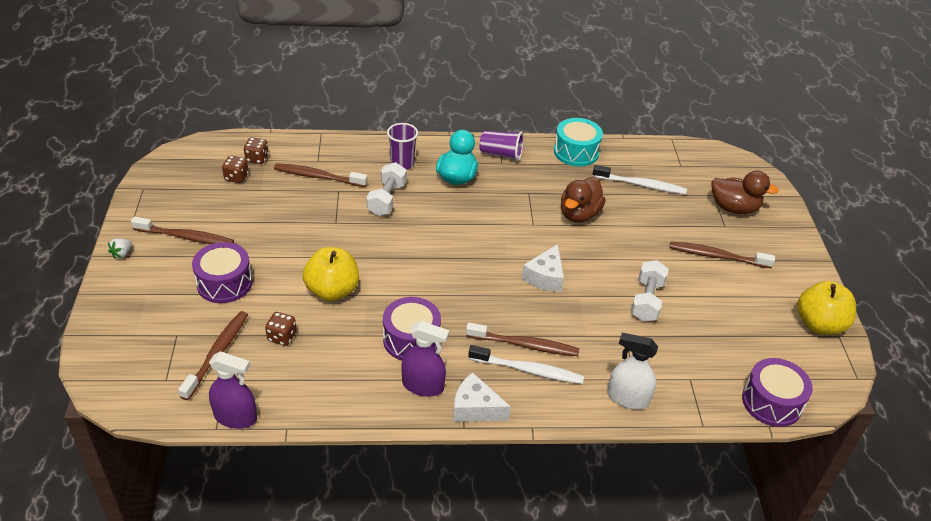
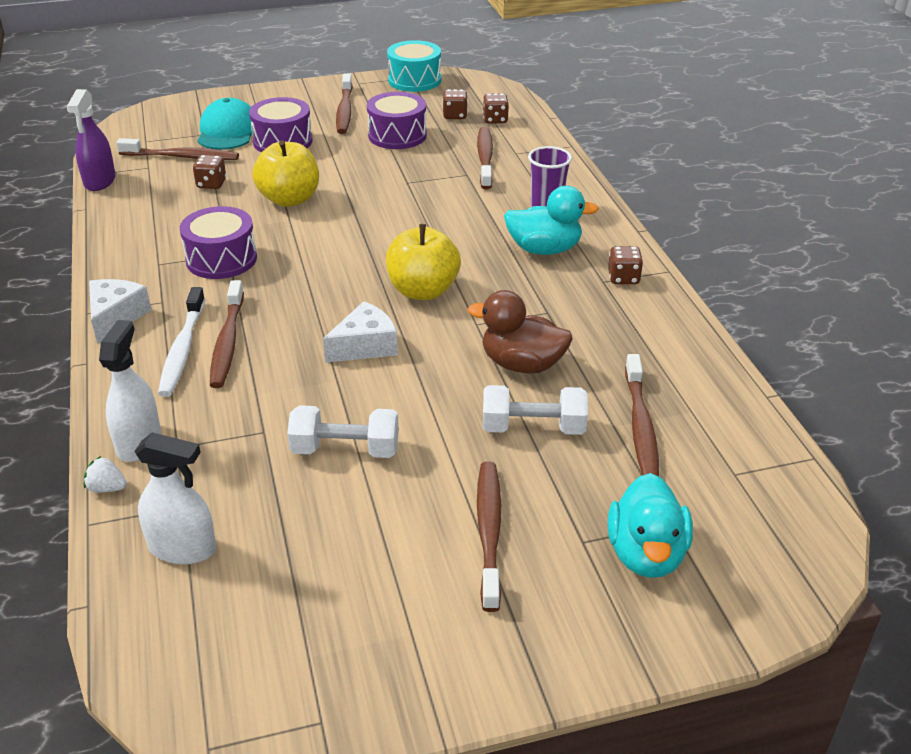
camera: 80 degrees right, 5 degrees down
(122, 254) = (308, 88): white strawberry -> white strawberry (107, 488)
(181, 317) = (228, 131): none -> turquoise cap
(387, 199) = (468, 207): white dumbbell -> white dumbbell (533, 428)
(423, 386) = (149, 277): purple spray bottle -> none
(501, 154) = (623, 278): purple cup -> brown dice
(545, 277) = (365, 346): white cheese -> white cheese turned 135 degrees clockwise
(576, 152) = (683, 347): turquoise drum -> turquoise drum (414, 80)
(641, 185) = (640, 426): white toothbrush -> brown toothbrush
(725, 381) = (182, 548): none -> white spray bottle
(734, 208) = (646, 554): brown duck -> turquoise duck
(771, 402) = (139, 609): purple drum -> purple drum (397, 135)
(819, 324) = (346, 688): yellow apple -> yellow apple (423, 291)

